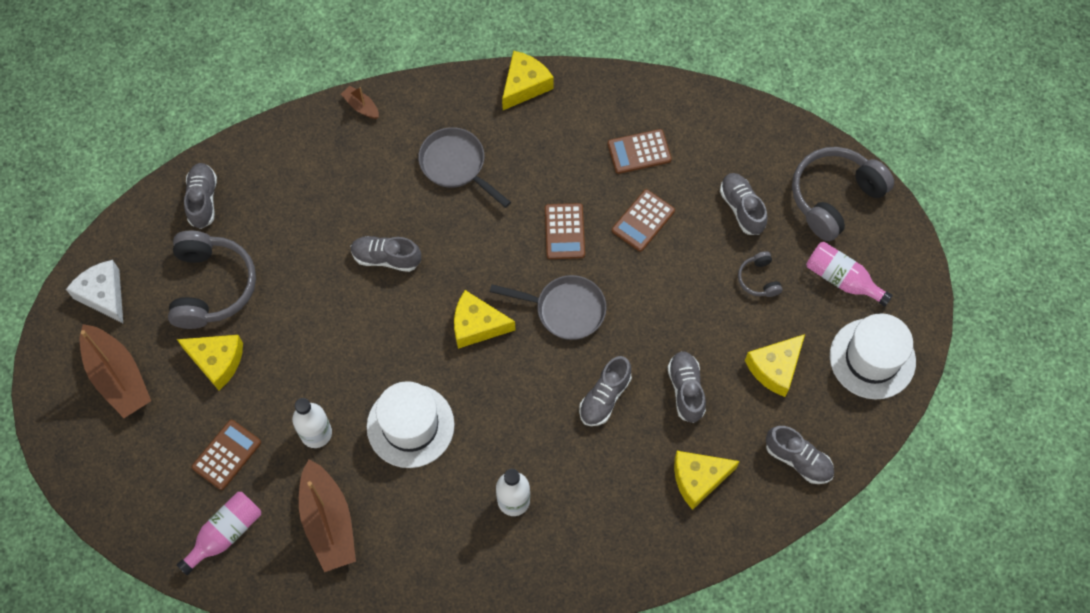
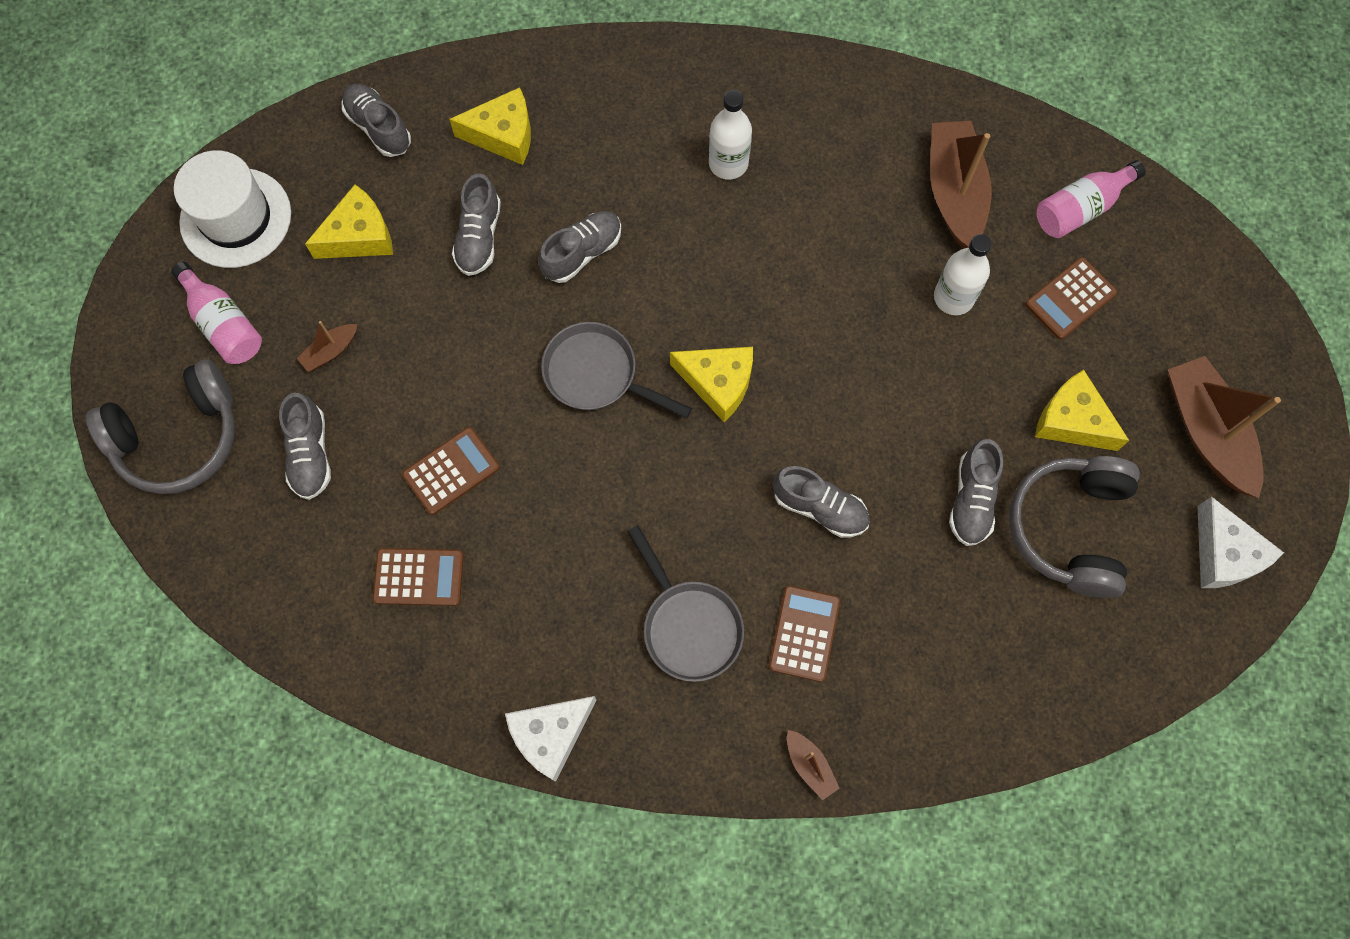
camera: 165 degrees left, 5 degrees up
(203, 200) = (1071, 667): grey shoe -> grey shoe (971, 500)
(410, 426) = (833, 278): white hat -> none
(524, 85) = (550, 735): yellow cheese -> white cheese
(564, 231) = (564, 483): brown calculator -> brown calculator (804, 633)
(758, 279) = (331, 351): grey headphones -> brown boat

